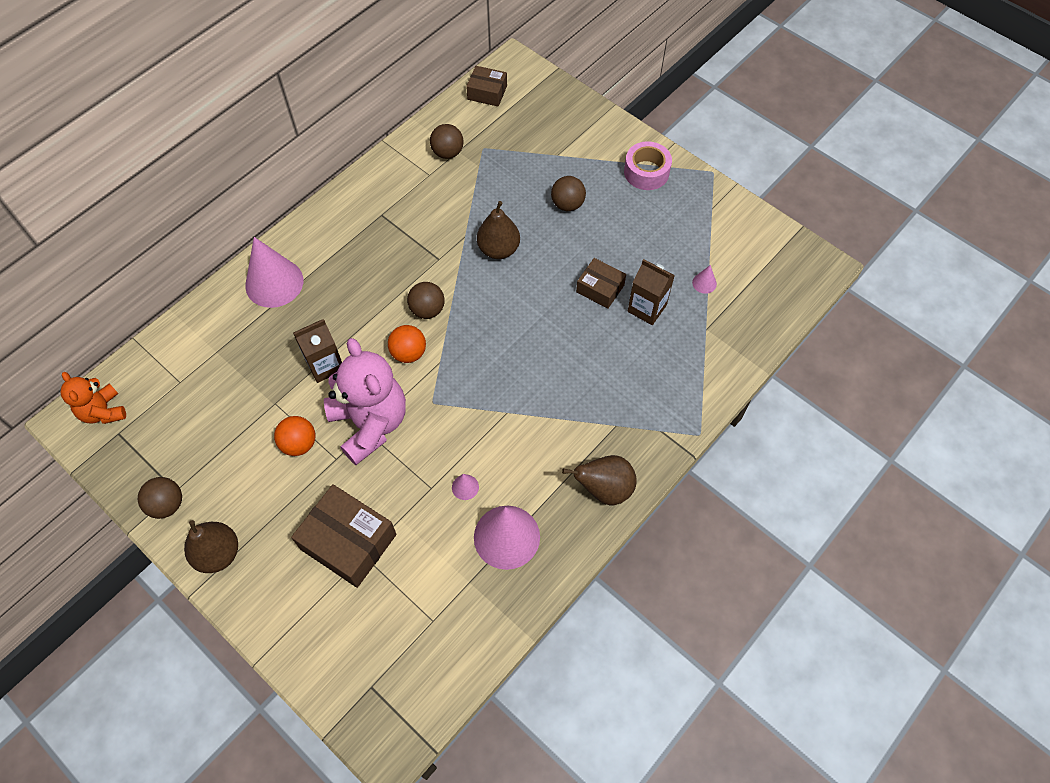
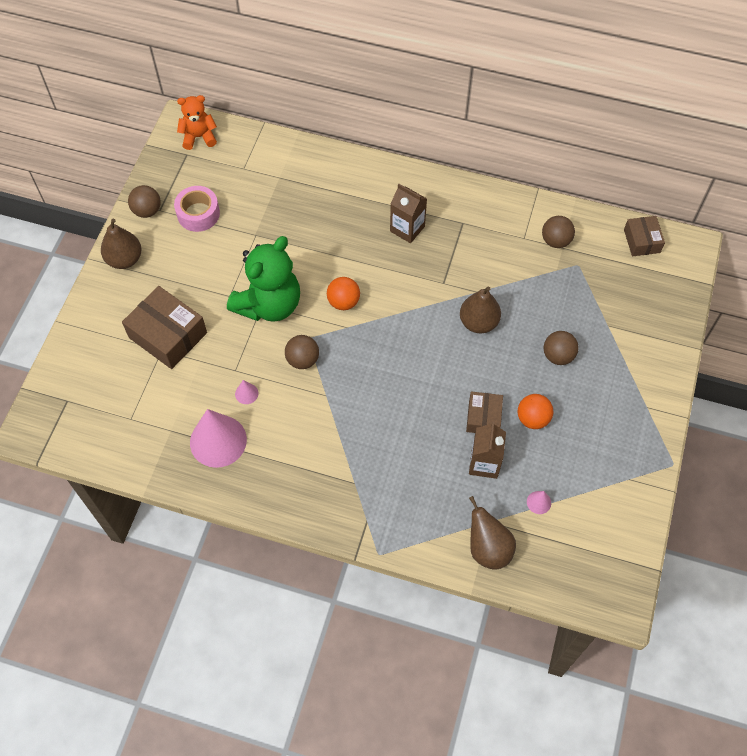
camera: 65 degrees right, 0 degrees up
(103, 411) = (199, 137): orange teddy bear -> orange teddy bear turned 45 degrees clockwise
(274, 283) = (357, 183): pink cone -> none
(299, 444) = (230, 266): orange ball -> orange ball (532, 418)
(325, 365) = (303, 251): brown carton -> brown carton (407, 229)
(348, 542) = (168, 335): brown box -> brown box turned 60 degrees counterclockwise
(370, 423) = (269, 304): pink teddy bear -> green teddy bear
(427, 310) = (390, 297): brown ball -> brown ball (303, 360)
(604, 489) = (291, 496): brown pear -> brown pear (488, 548)
(646, 172) = (635, 406): pink tape -> pink tape (198, 214)

